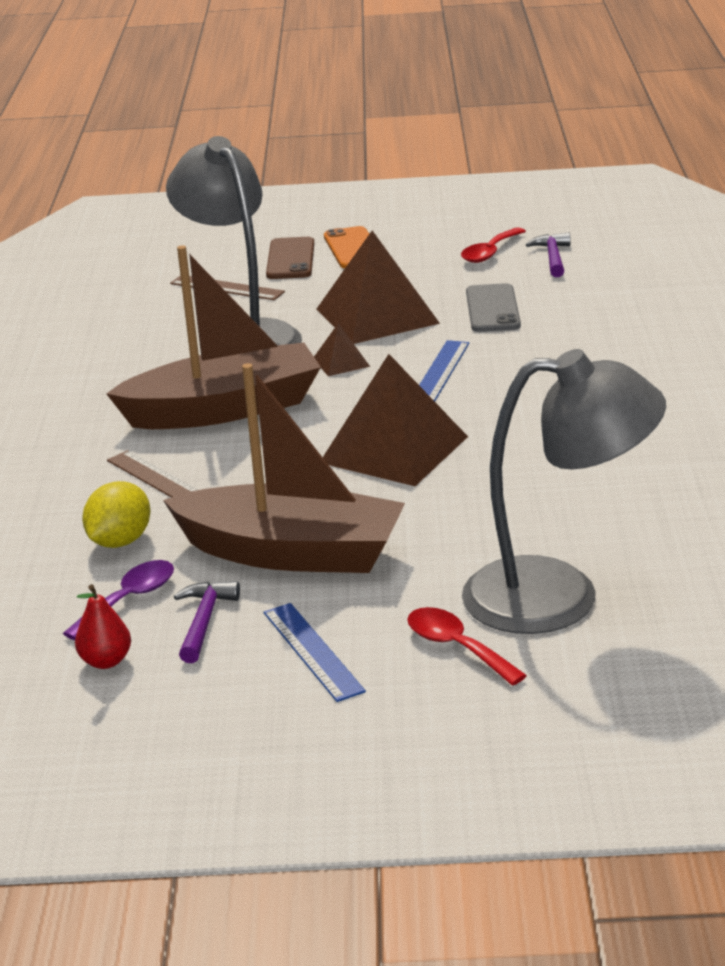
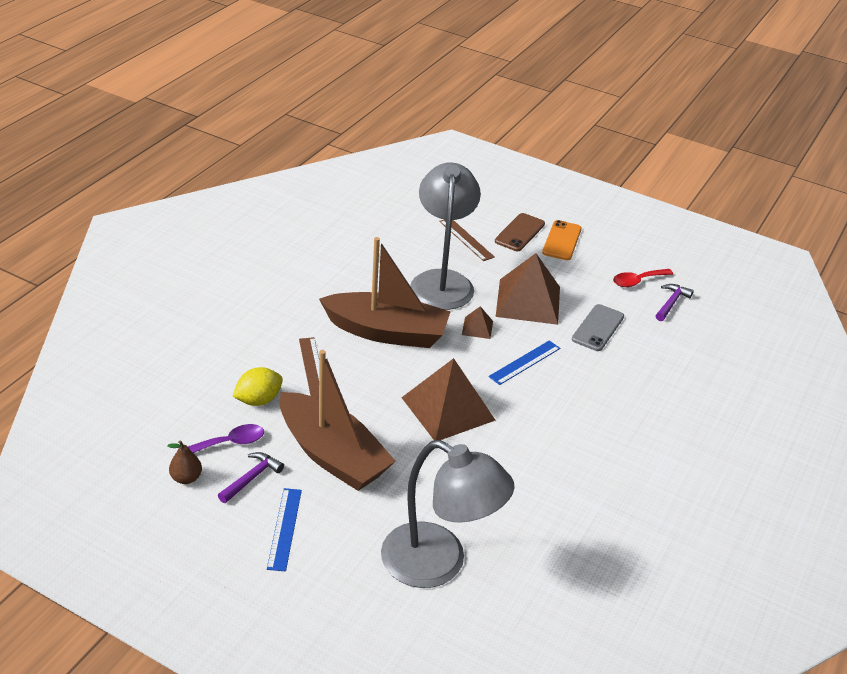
camera: 25 degrees right, 10 degrees up
(106, 661) = (186, 478): red pear -> brown pear
(456, 647) = (355, 568): red spoon -> none

